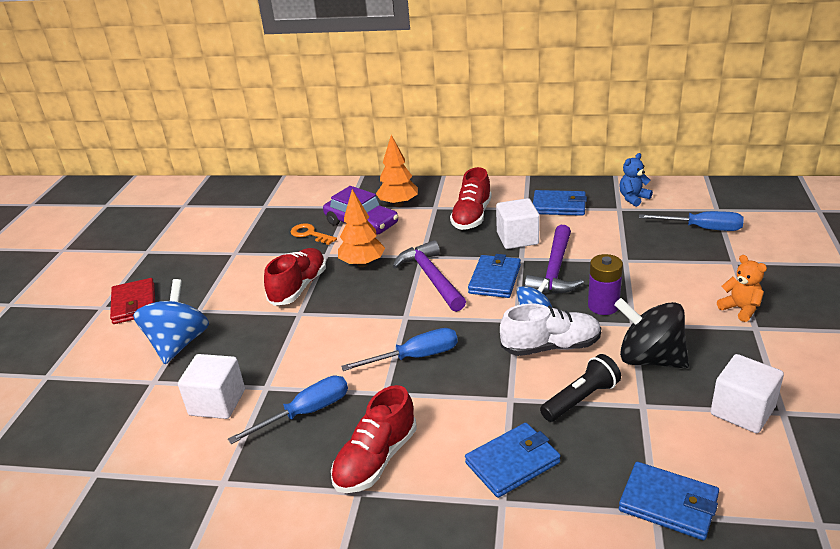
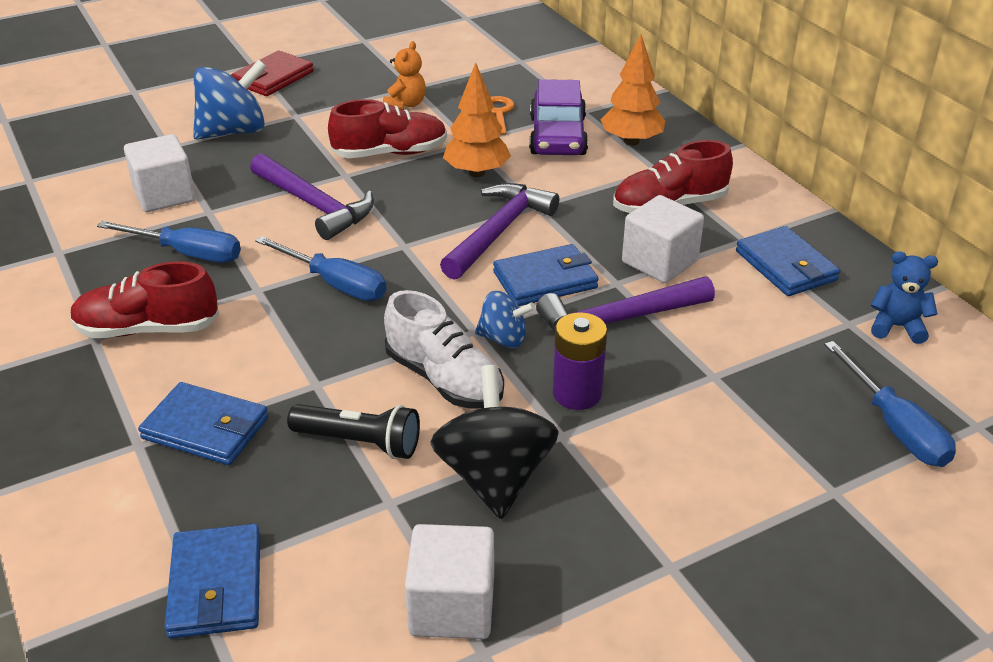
camera: 50 degrees right, 5 degrees up
(318, 337) = (314, 205): none -> purple hammer
(740, 309) = (705, 536): orange teddy bear -> orange teddy bear (405, 104)

